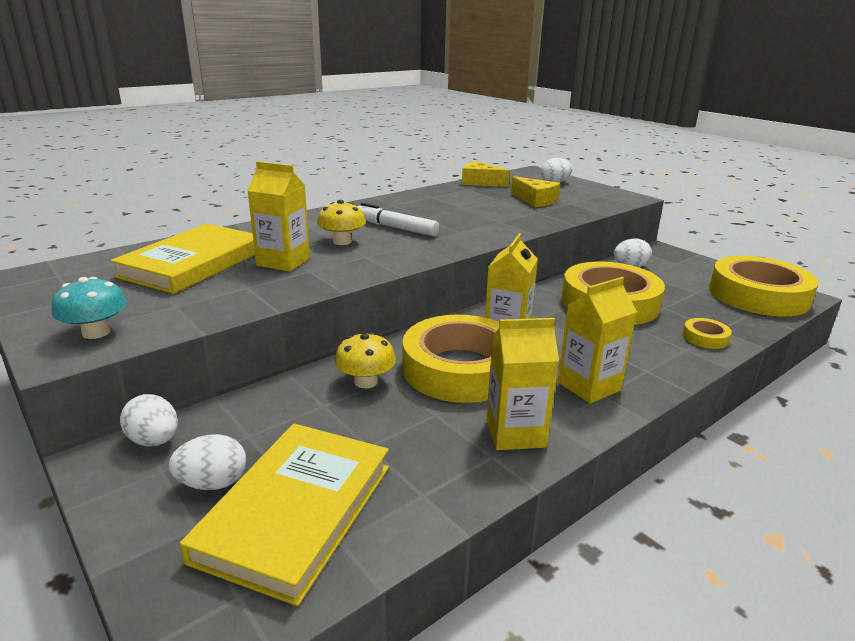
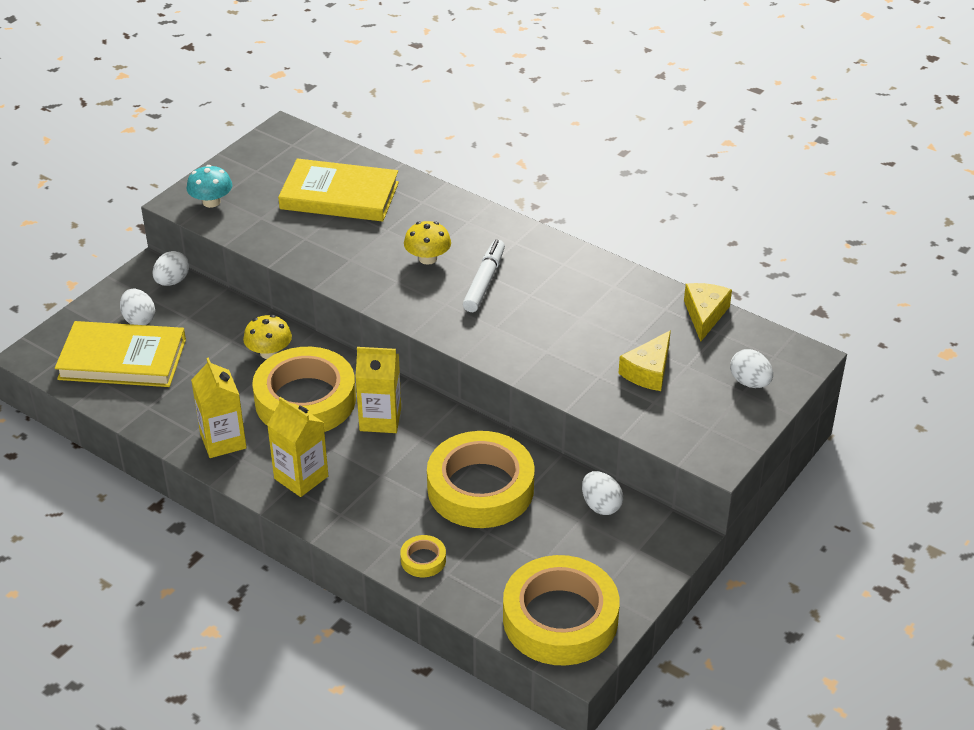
camera: 75 degrees right, 15 degrees up
(283, 262) = (363, 240): yellow carton -> none

